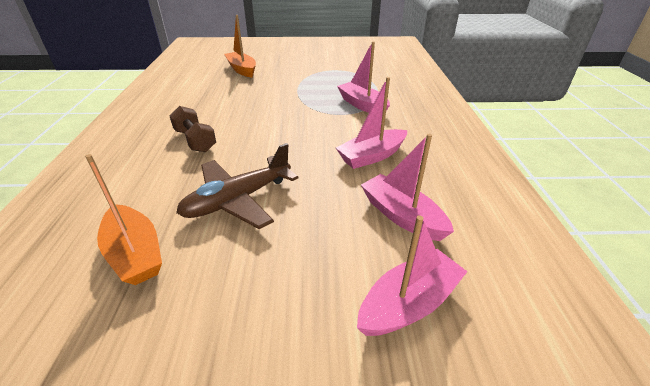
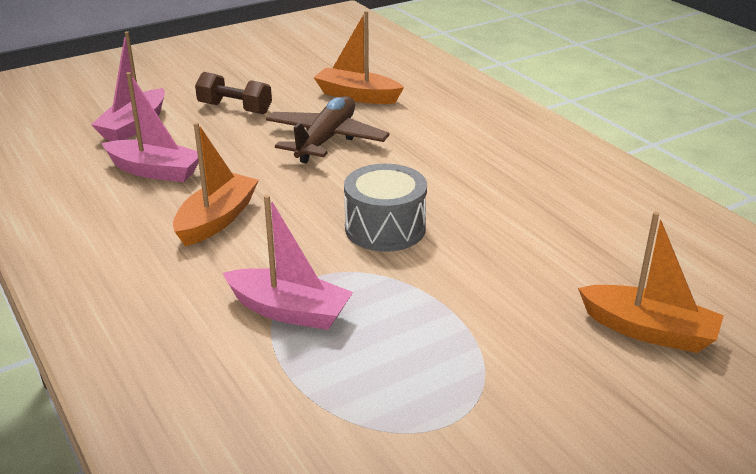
camera: 150 degrees right, 5 degrees down
(195, 141) = (460, 172): brown dumbbell -> brown dumbbell (235, 108)
(282, 123) = (385, 228): none -> grey drum
(372, 156) = (217, 220): pink boat -> orange boat

